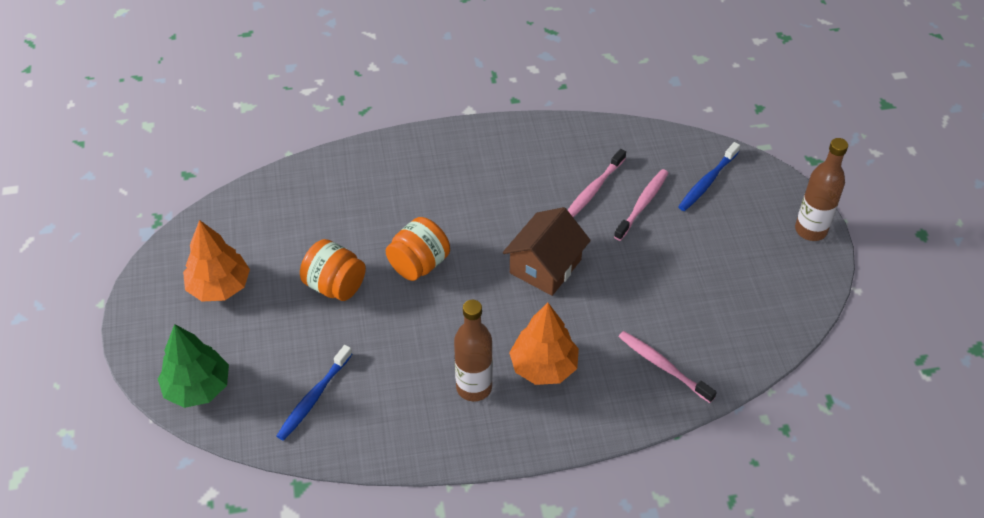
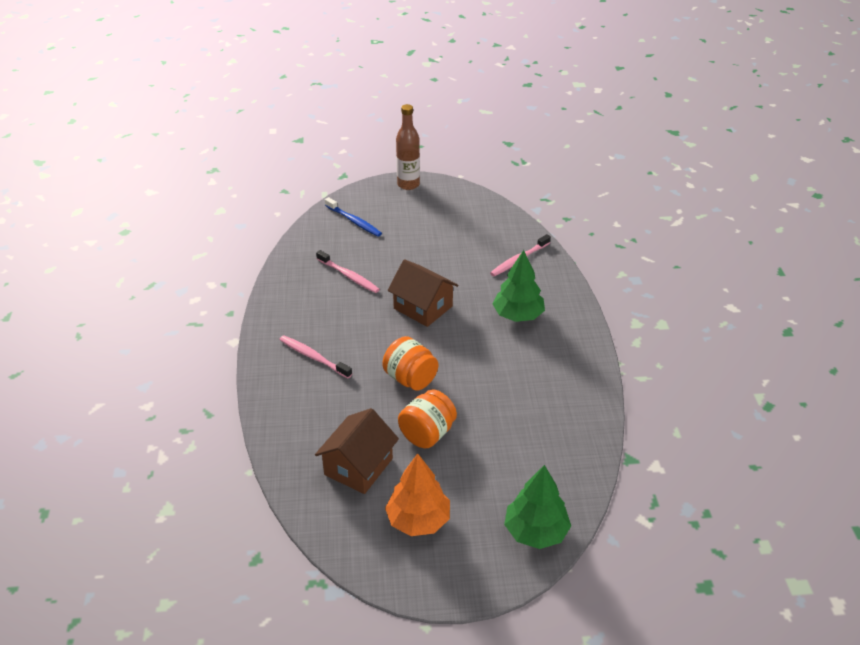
camera: 85 degrees left, 10 degrees down
(290, 232) = (358, 466): none -> brown house
(314, 397) = (546, 448): blue toothbrush -> none
(474, 387) = (536, 353): brown bottle -> none
(543, 366) = (518, 315): orange tree -> green tree
(642, 204) = (369, 254): pink toothbrush -> pink toothbrush (314, 357)

